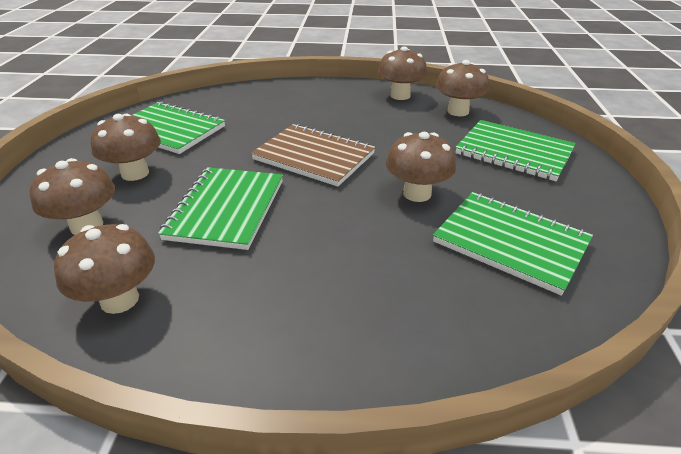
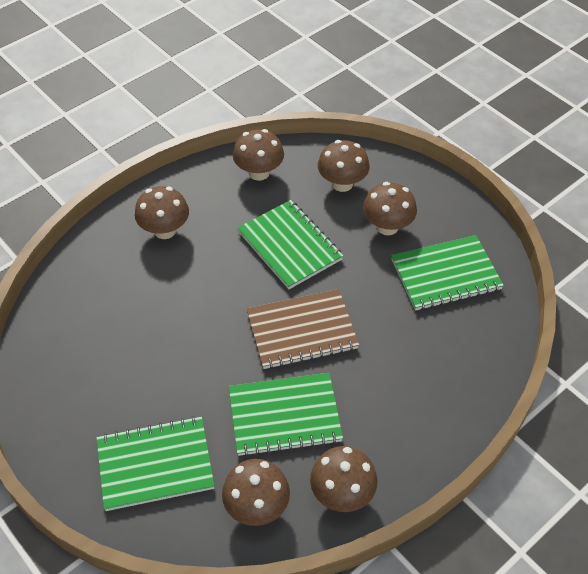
camera: 135 degrees right, 15 degrees up
(417, 193) = (190, 348): brown mushroom -> brown mushroom (165, 230)
(510, 242) = (98, 346): green notebook -> green notebook (284, 416)

